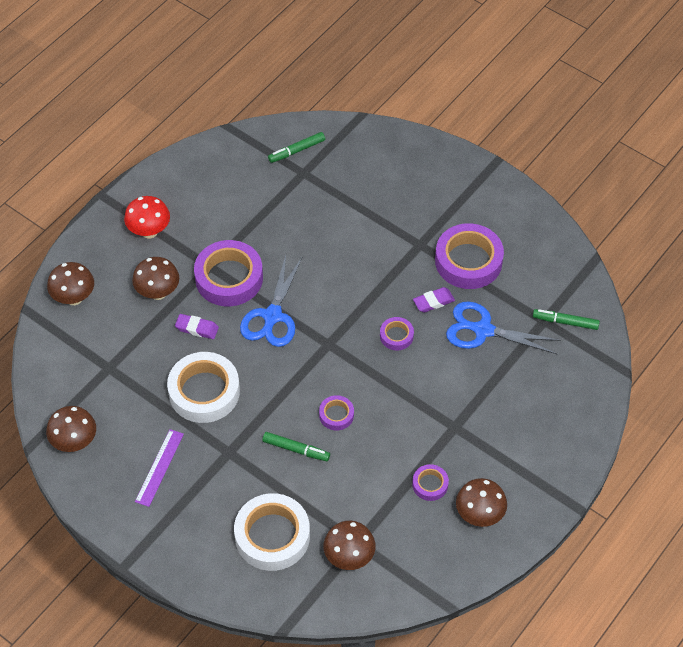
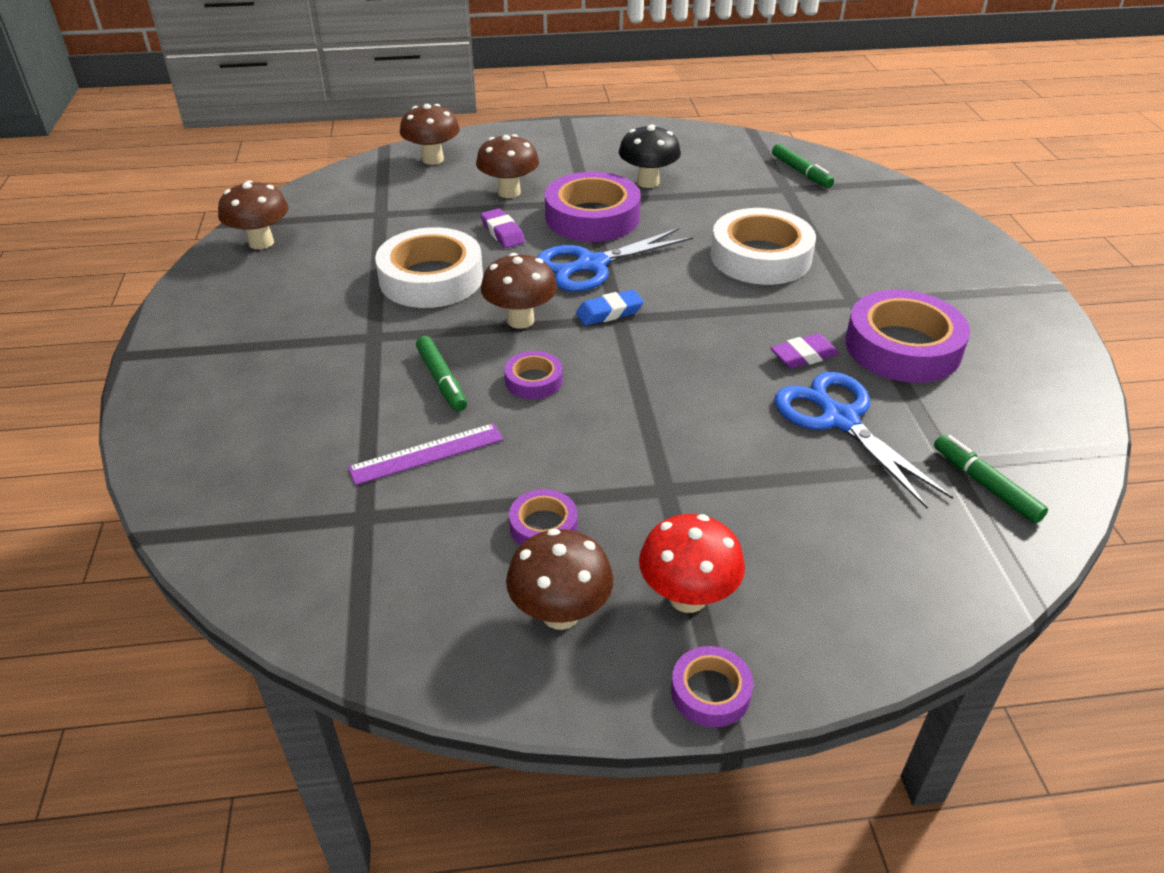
camera: 45 degrees right, 15 degrees down
(149, 231) = (568, 154): red mushroom -> red mushroom (687, 597)
(159, 467) = (292, 305): purple ruler -> purple ruler (427, 454)
(224, 223) = (648, 182): none -> black mushroom
(272, 536) = (289, 436): white tape -> white tape (760, 257)
(297, 151) = (801, 172): green marker -> green marker turned 135 degrees counterclockwise
(319, 343) = (609, 312): none -> blue eraser
(349, 557) = (329, 524): brown mushroom -> brown mushroom (520, 320)
(396, 336) = (711, 358): purple tape -> purple tape (710, 692)
(433, 302) = (803, 356): purple eraser -> purple eraser turned 45 degrees counterclockwise

